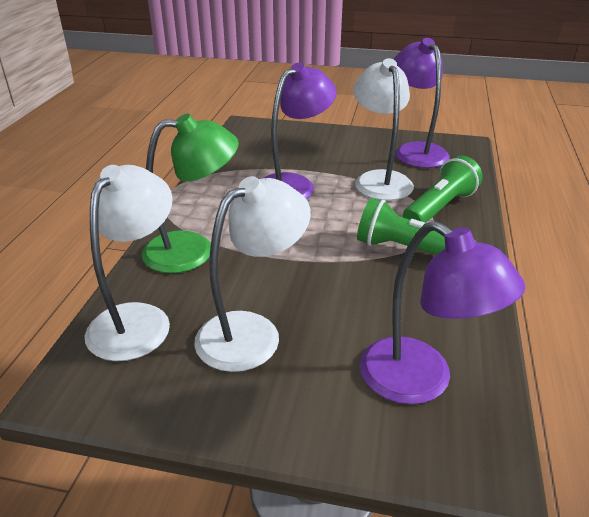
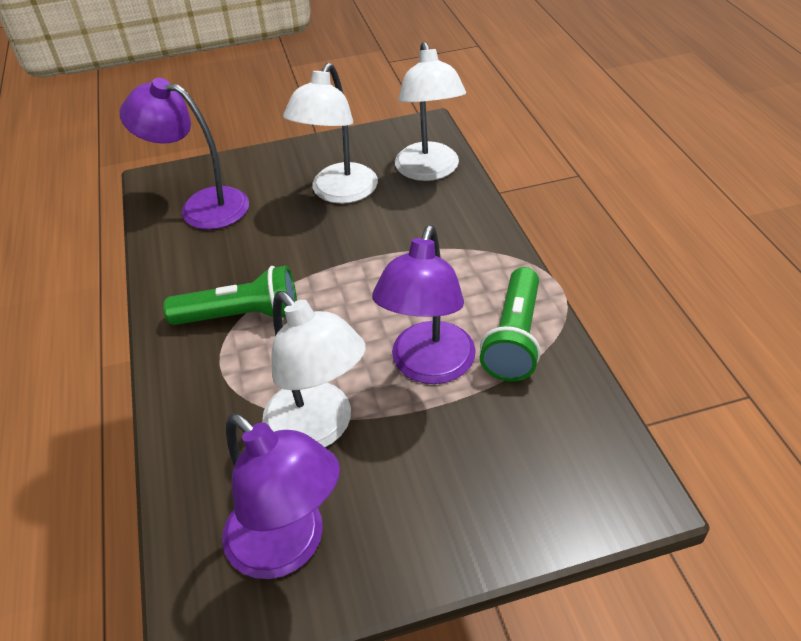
camera: 155 degrees right, 10 degrees up
(193, 250) = (451, 234): green lamp -> none
(439, 208) = (218, 401): green flashlight -> green flashlight (514, 338)

